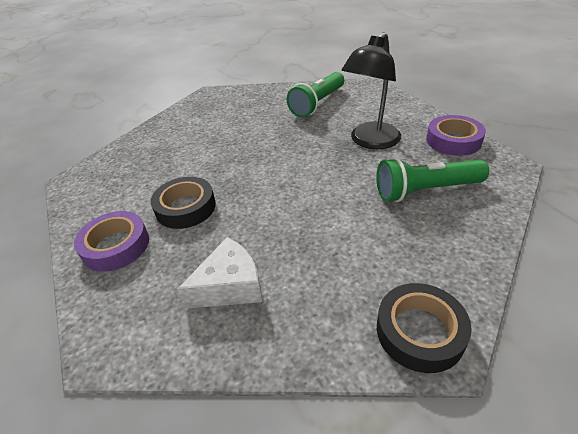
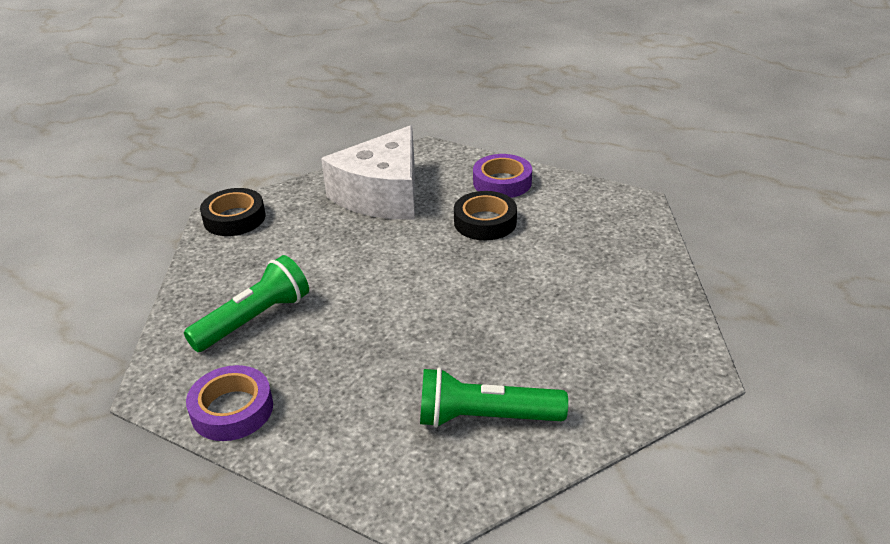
camera: 145 degrees right, 5 degrees down
(230, 286) = (382, 194): white cheese -> white cheese, size x1.80
(317, 103) = (485, 417): green flashlight -> green flashlight turned 90 degrees counterclockwise
(370, 141) = (349, 366): black lamp -> none

